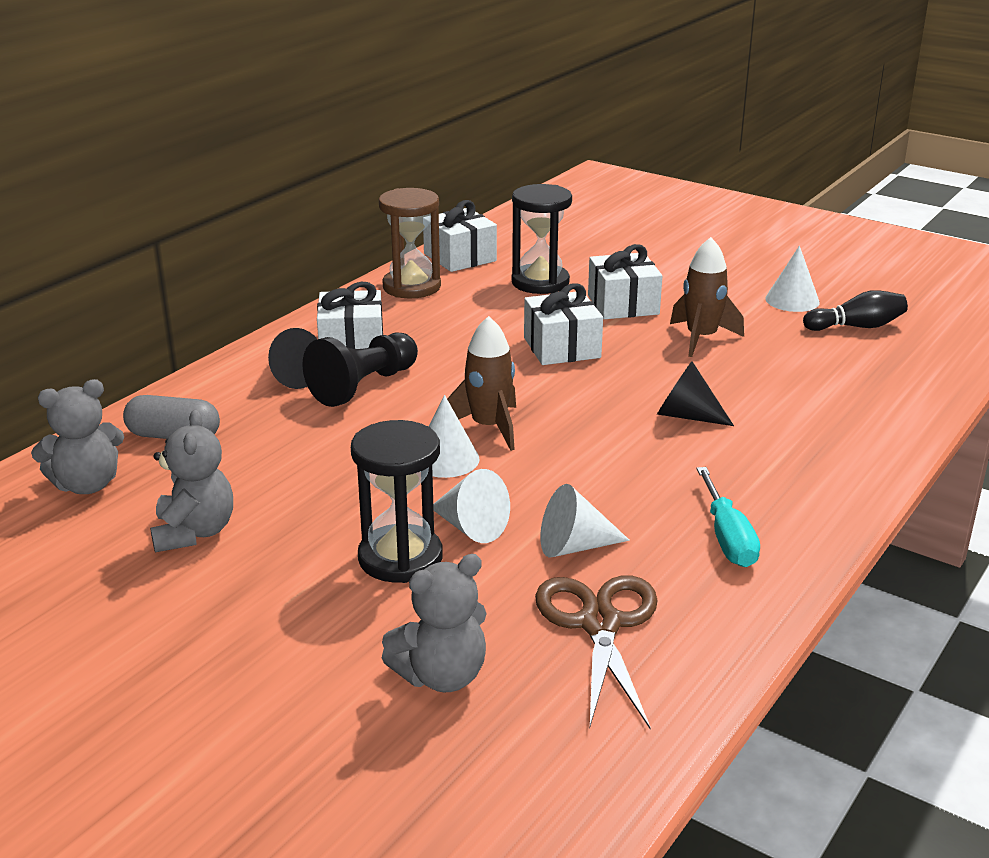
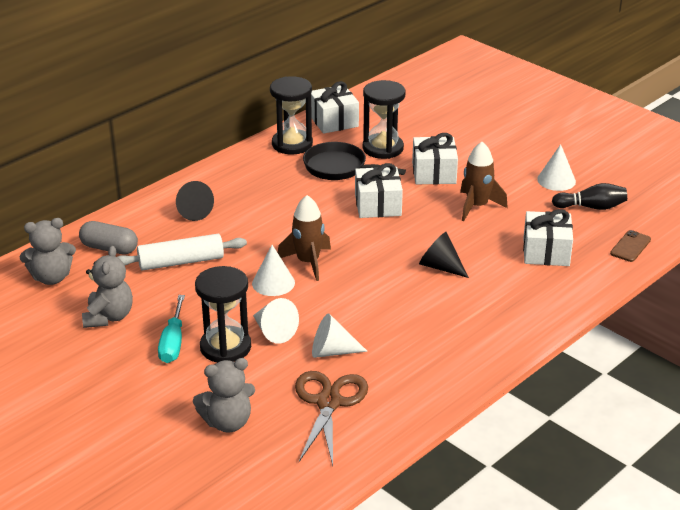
camera: 10 degrees right, 5 degrees up
(293, 444) = (181, 262): none -> white rolling pin
(352, 345) = (238, 189): white gift -> white gift (546, 252)
(363, 386) = (237, 223): black pawn -> none
(411, 287) = (292, 144): brown hourglass -> black hourglass
(489, 309) = (339, 168): none -> black pan
(727, 537) = (429, 356): turquoise screwdriver -> turquoise screwdriver (173, 342)
(936, 368) = (630, 246): none -> brown phone

